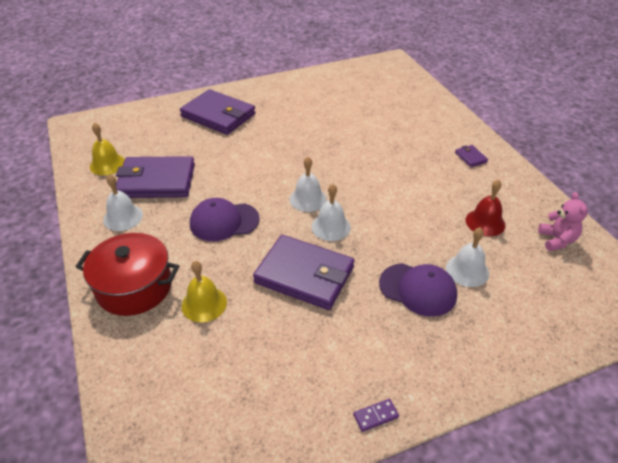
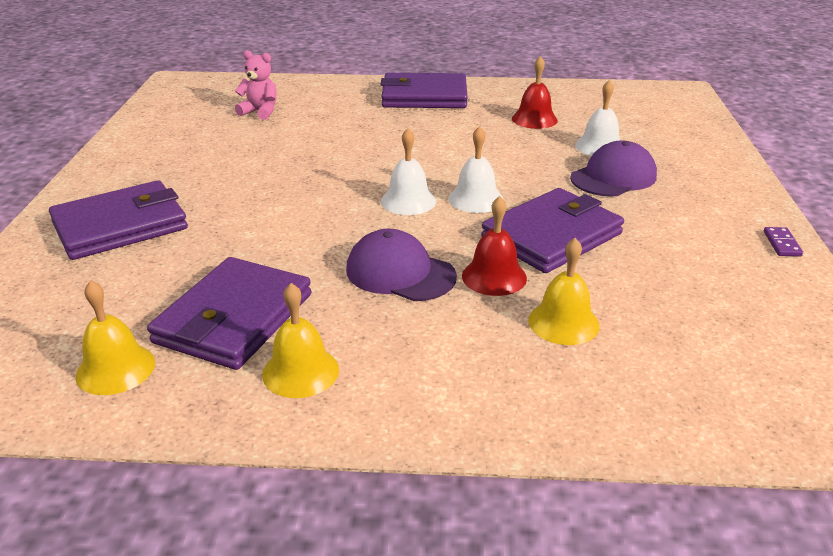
camera: 65 degrees left, 10 degrees down
(123, 217) = (300, 371): white bell -> yellow bell
(134, 287) = (490, 384): red pot -> none
(224, 221) = (400, 273): purple cap -> purple cap turned 105 degrees clockwise
(239, 261) = (494, 277): none -> red bell
(470, 157) = (424, 96): purple wallet -> purple wallet, size x2.45
(557, 240) = (583, 99): pink teddy bear -> pink teddy bear (260, 112)

